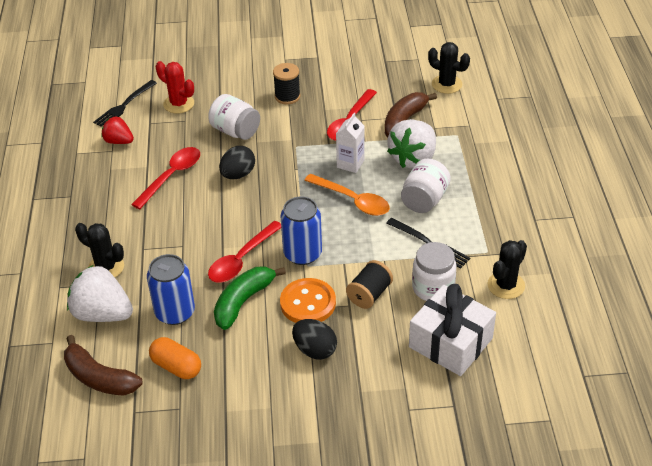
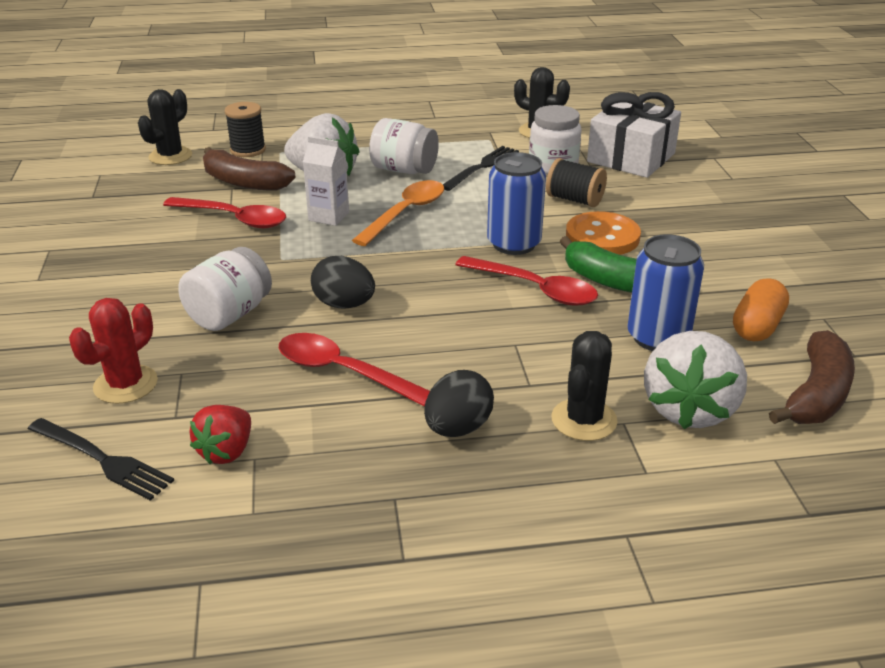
camera: 95 degrees left, 10 degrees down
(287, 96) = (149, 271): black spool -> black spool (248, 150)
(315, 350) = (677, 230): black egg -> black egg (458, 428)

